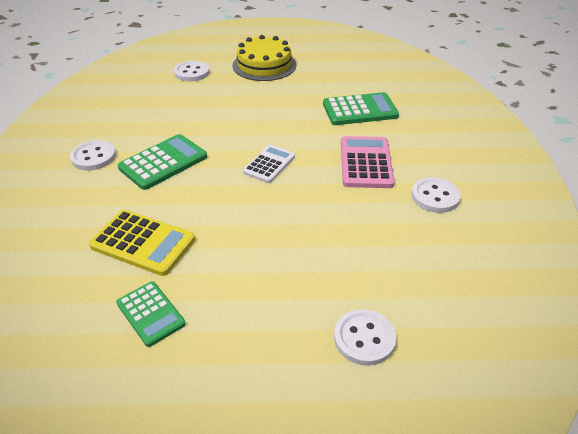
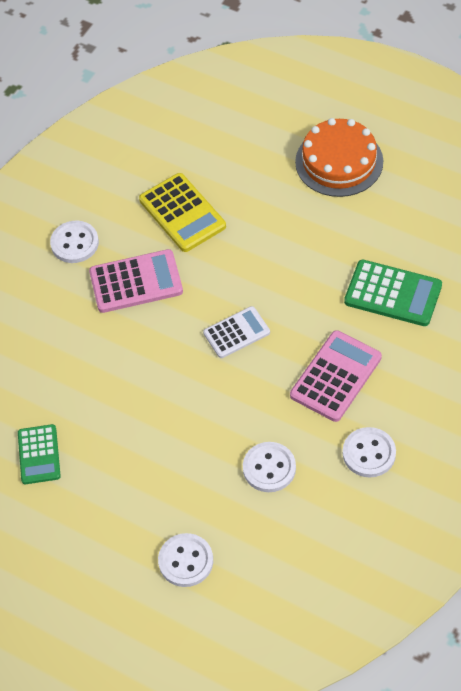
camera: 35 degrees right, 15 degrees up
(143, 243) = (68, 378): yellow calculator -> yellow calculator (182, 213)
(163, 162) = (136, 282): green calculator -> pink calculator
(192, 72) = (245, 141): white button -> white button (269, 468)
(264, 65) = (339, 161): yellow cake -> orange cake

